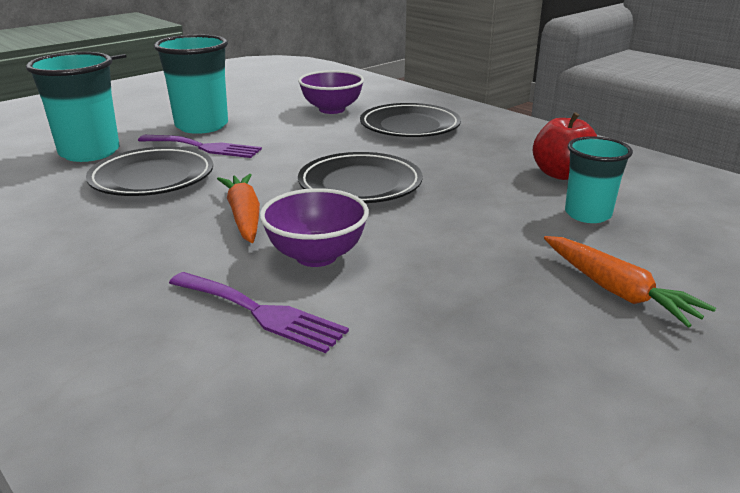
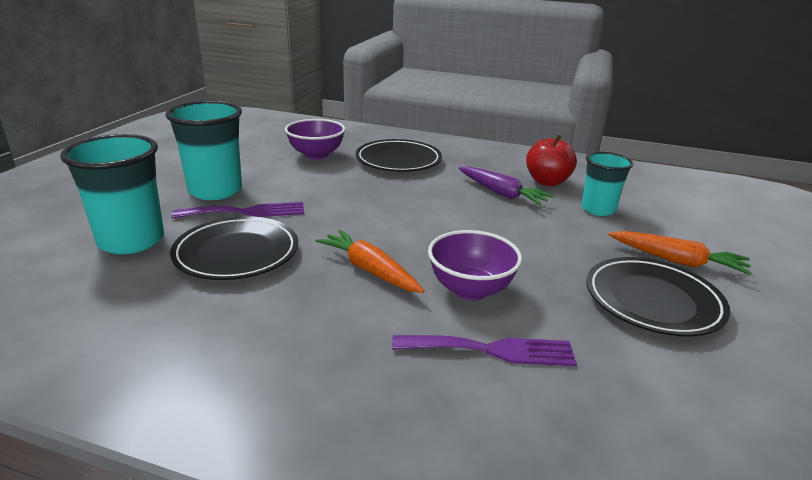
camera: 30 degrees left, 0 degrees up
(360, 184) = (425, 219): black plate -> black plate (652, 301)
(484, 176) = (501, 193): none -> purple carrot

